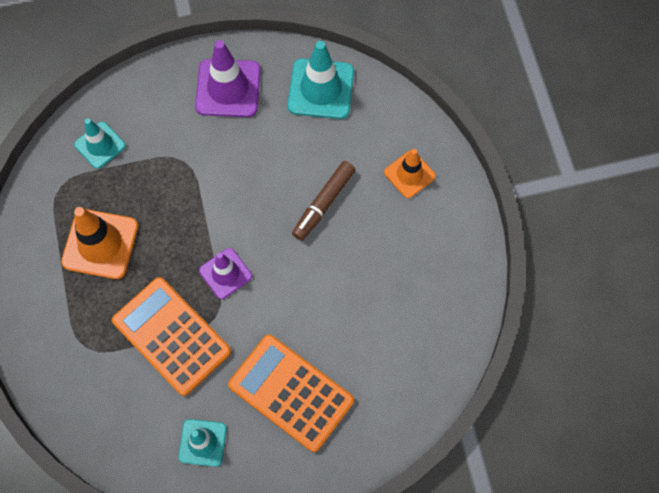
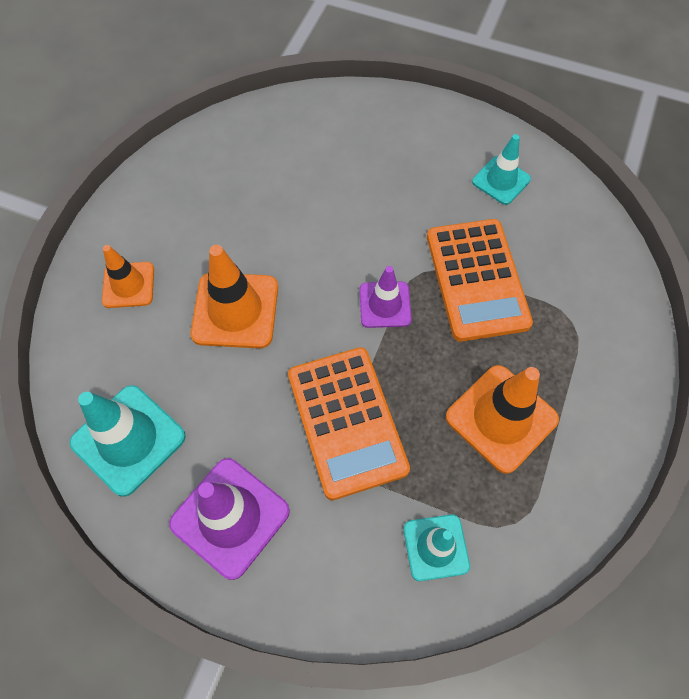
camera: 145 degrees left, 5 degrees down
(291, 392) = (396, 173): orange calculator -> orange calculator (346, 421)
(324, 203) = (235, 310): brown marker -> orange traffic cone

